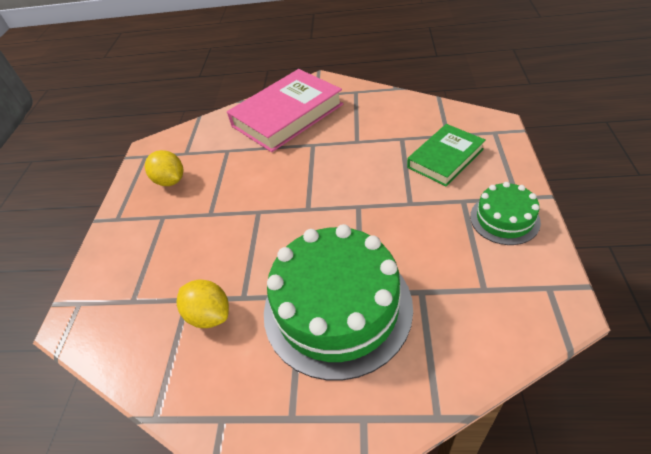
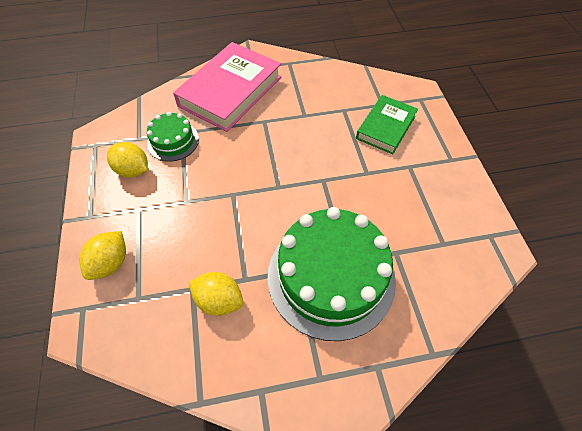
camera: 20 degrees left, 10 degrees up
(119, 264) = (111, 263): none -> yellow lemon
(504, 219) = (445, 180): green cake -> green cake (173, 141)

